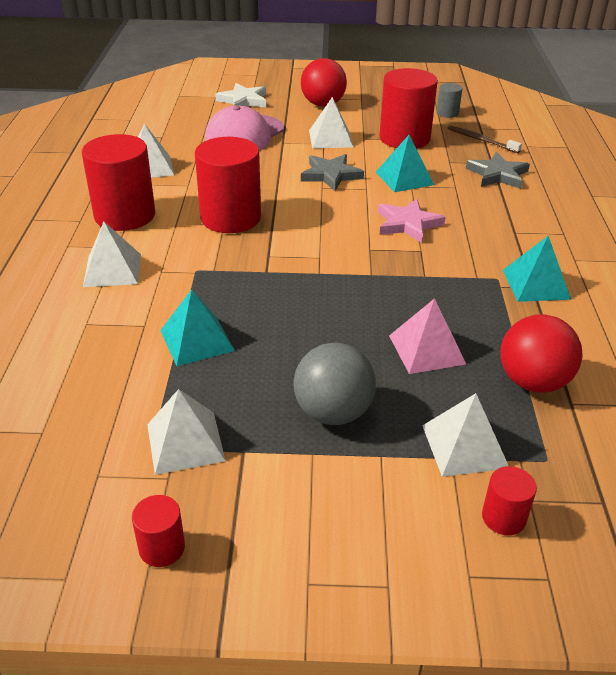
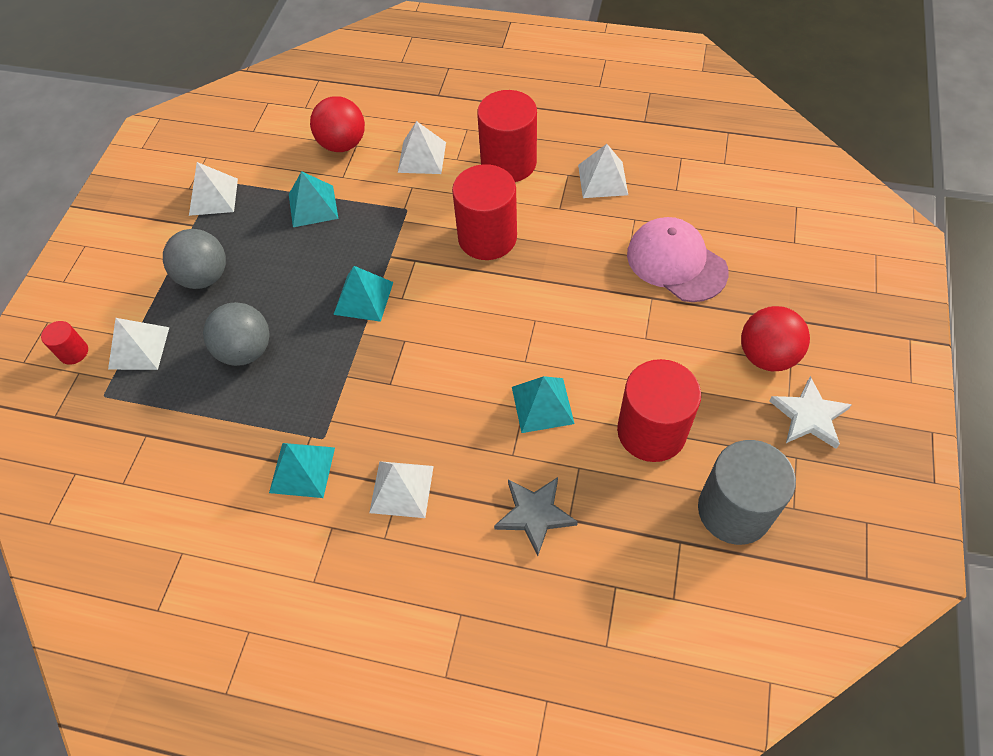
camera: 105 degrees right, 20 degrees up
(162, 548) = (140, 185): red cylinder -> none
(243, 100) = (779, 269): white star -> white star (809, 416)
(327, 280) = (363, 298): none -> turquoise pyramid
(330, 138) = (658, 347): white pyramid -> white pyramid (402, 489)
(331, 175) = (561, 332): grey star -> none
(407, 224) = (441, 384): pink star -> none
(426, 349) = (246, 350): pink pyramid -> grey ball
(447, 113) = (734, 510): grey cylinder -> grey cylinder, size x2.16
(481, 140) = (638, 527): brown toothbrush -> none
(533, 382) = (179, 415): red ball -> red ball (342, 144)

